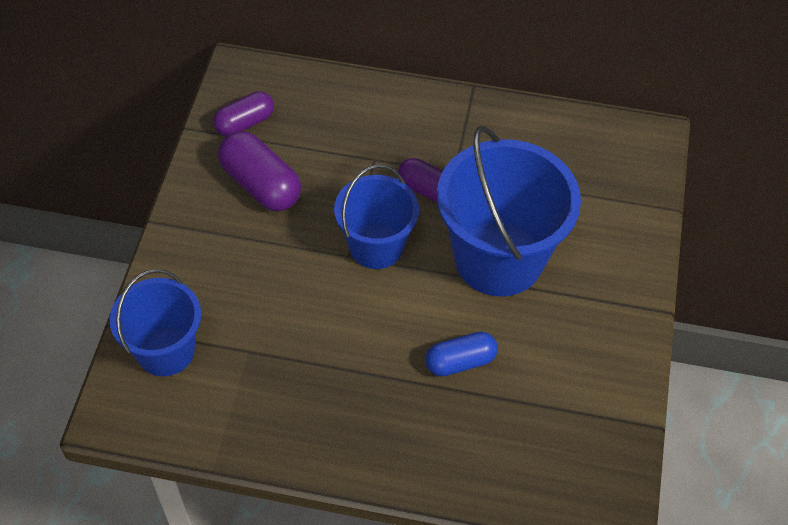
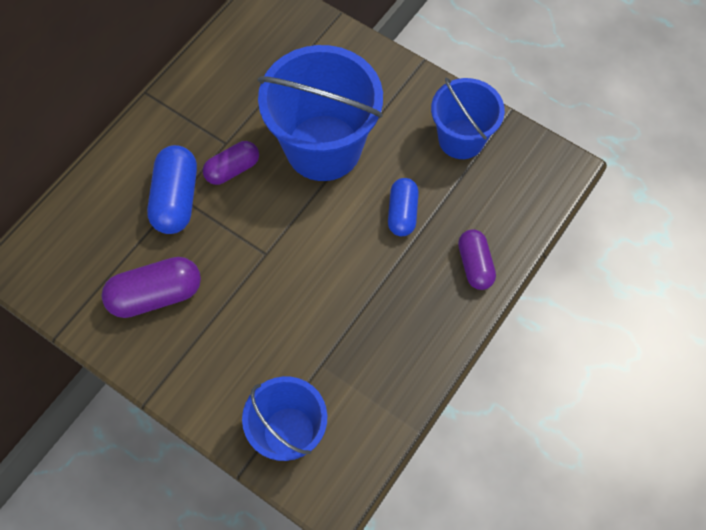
camera: 65 degrees left, 10 degrees up
(245, 123) = (79, 284): purple capsule -> purple capsule (475, 265)
(370, 158) = (176, 199): none -> blue capsule
(376, 246) = (267, 229): blue bucket -> blue bucket (461, 139)

